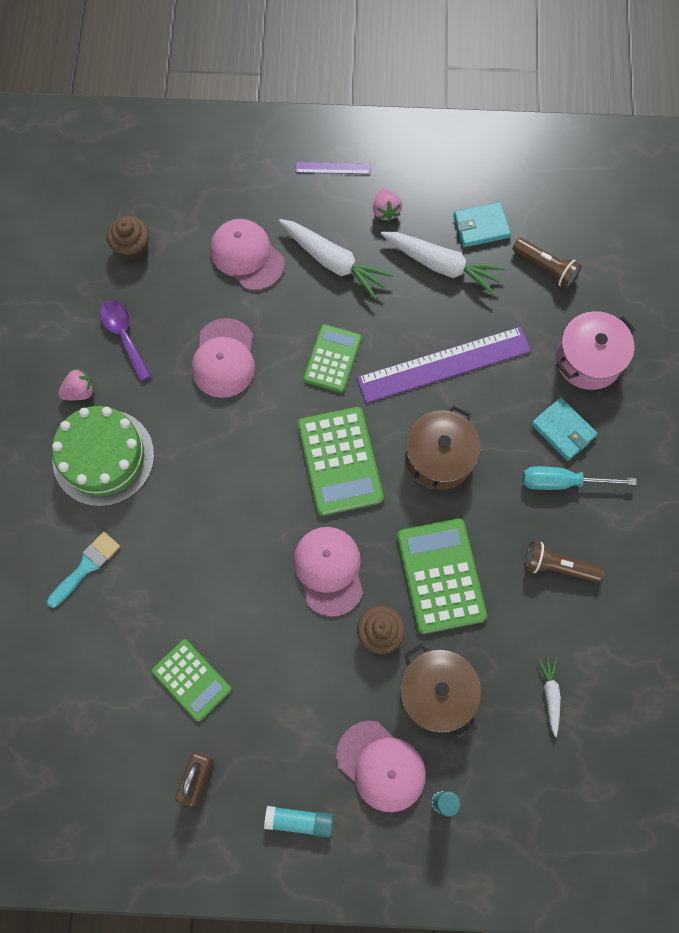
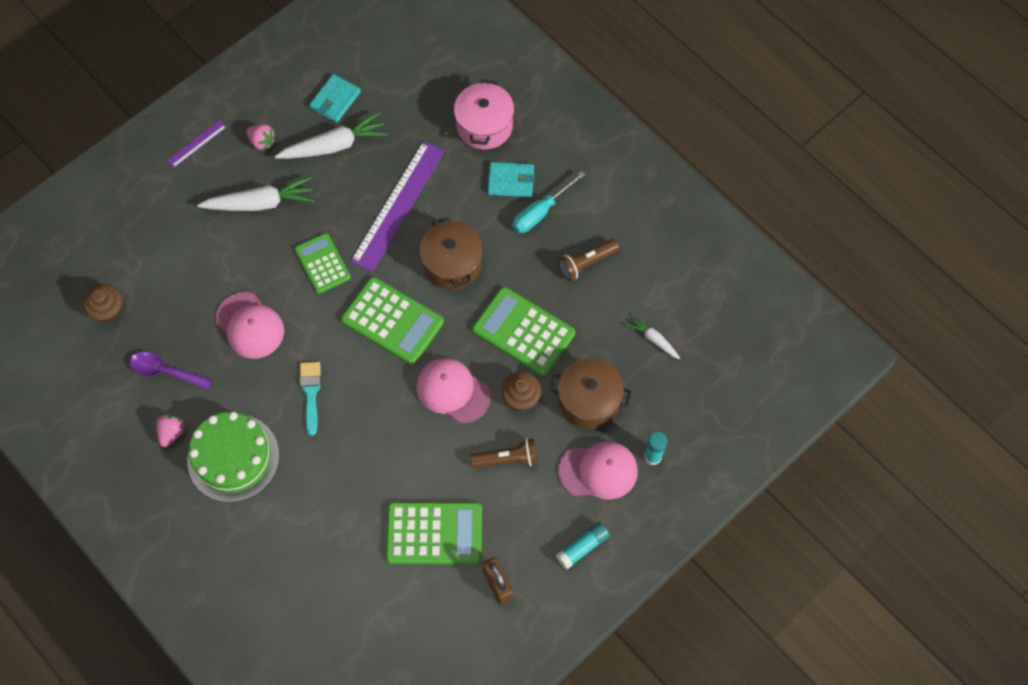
camera: 45 degrees left, 5 degrees down
(86, 567) = (294, 533): turquoise brush -> turquoise brush (311, 393)
(191, 680) = (434, 533): green calculator -> green calculator, size x1.54
(247, 256) = (196, 248): pink cap -> none
(546, 268) = (402, 92): brown flashlight -> brown flashlight (507, 459)

